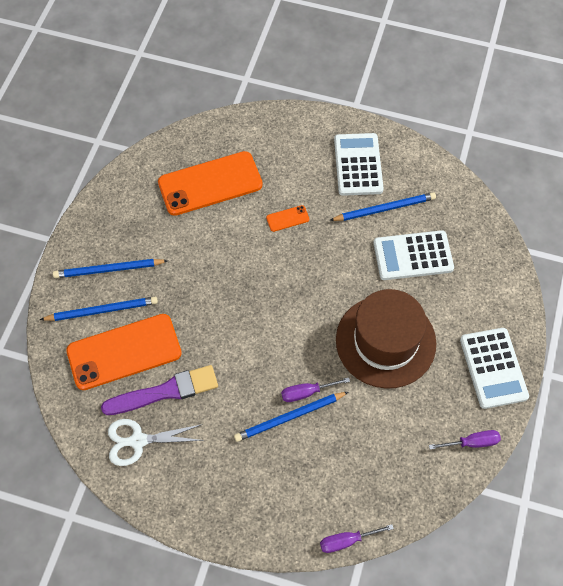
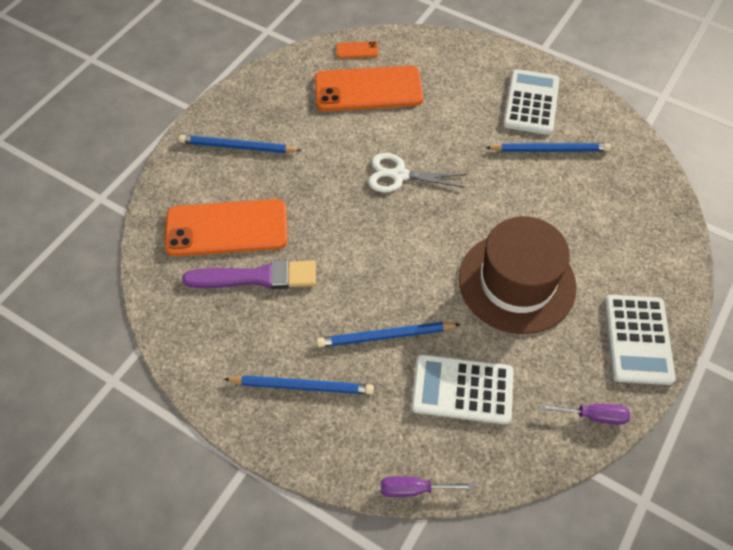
camera: 15 degrees right, 5 degrees down
(102, 310) = (218, 183): blue pencil -> blue pencil (302, 386)
(138, 441) = (211, 320): white scissors -> white scissors (399, 175)
(287, 218) = (440, 138): orange phone -> orange phone (357, 50)
(307, 392) = (412, 315): purple screwdriver -> none
(413, 256) = (570, 202): white calculator -> white calculator (462, 390)

